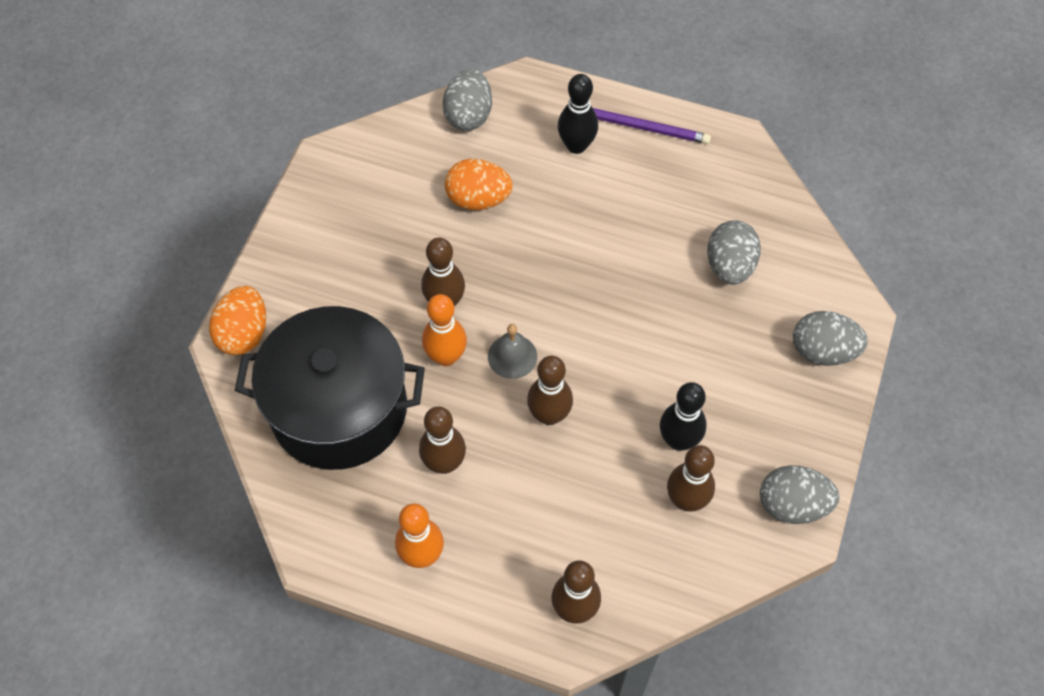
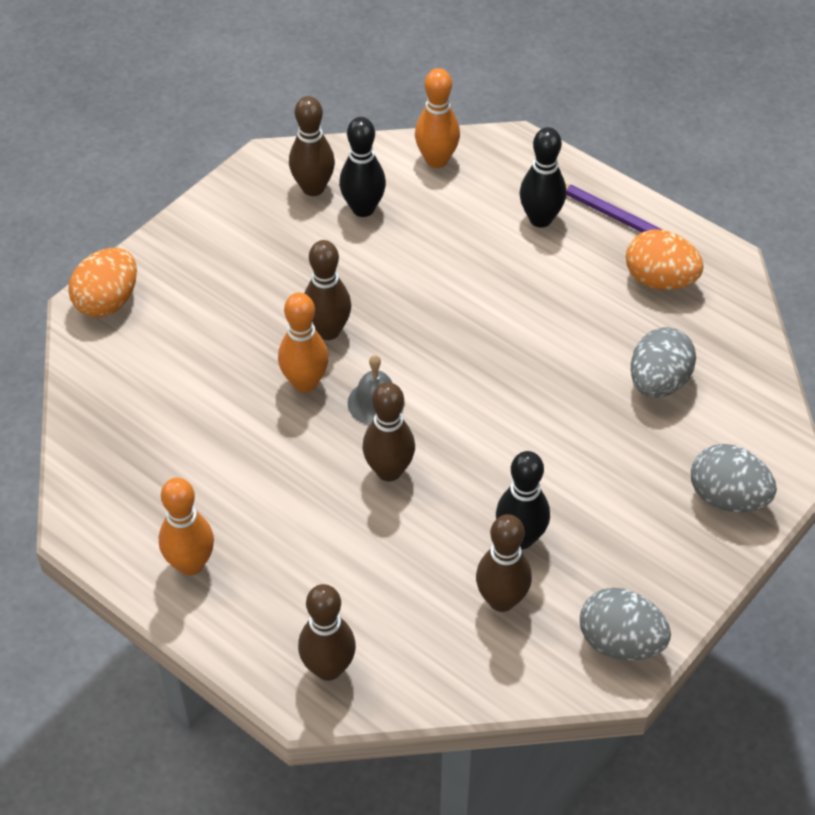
camera: 20 degrees right, 10 degrees down
(339, 408) = (171, 399): black pot -> none
(426, 179) = (363, 209): none -> black bowling pin
(444, 463) = (255, 484): brown bowling pin -> brown bowling pin (313, 188)
(468, 115) = (436, 160): grey egg -> orange bowling pin
(478, 199) = (410, 242): orange egg -> orange egg (660, 280)

